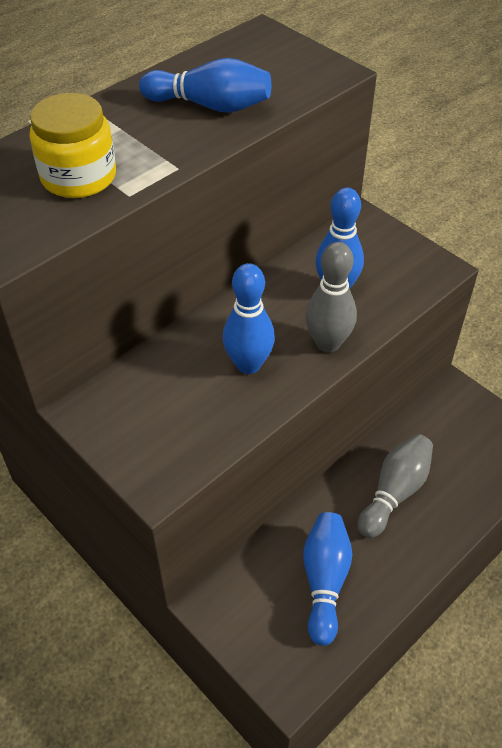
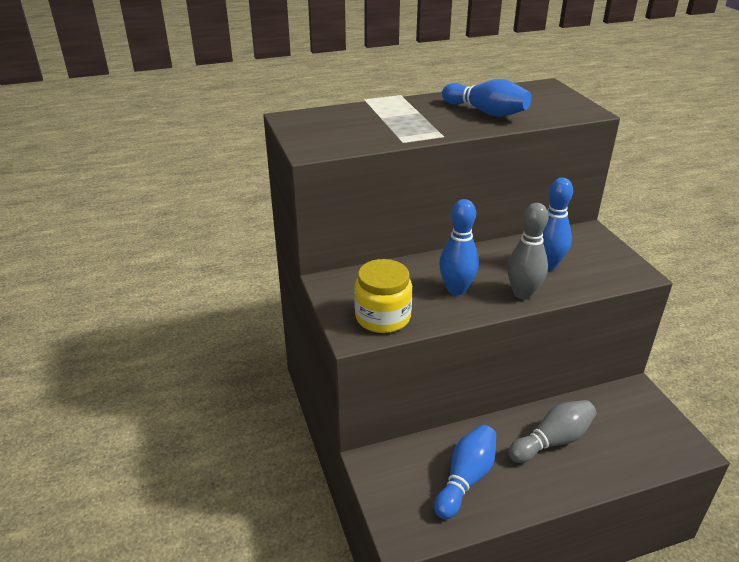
camera: 25 degrees right, 15 degrees down
(78, 177) = (377, 128): yellow jar -> yellow jar (383, 317)

